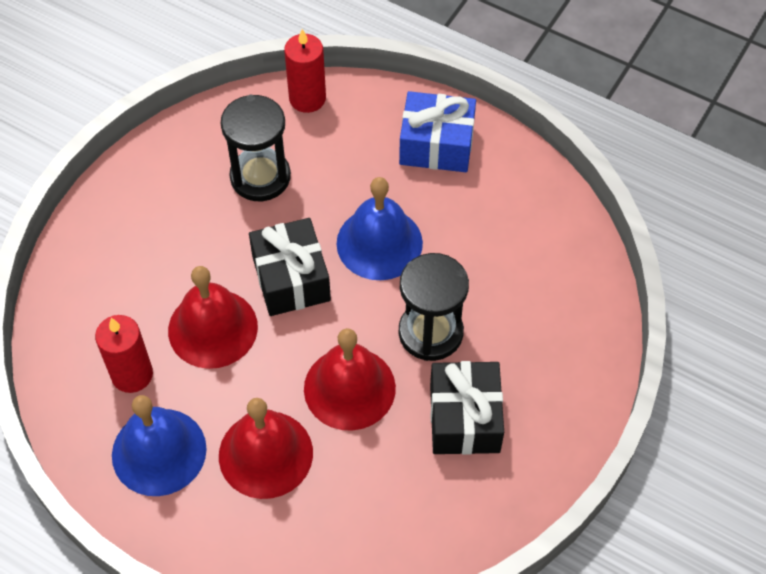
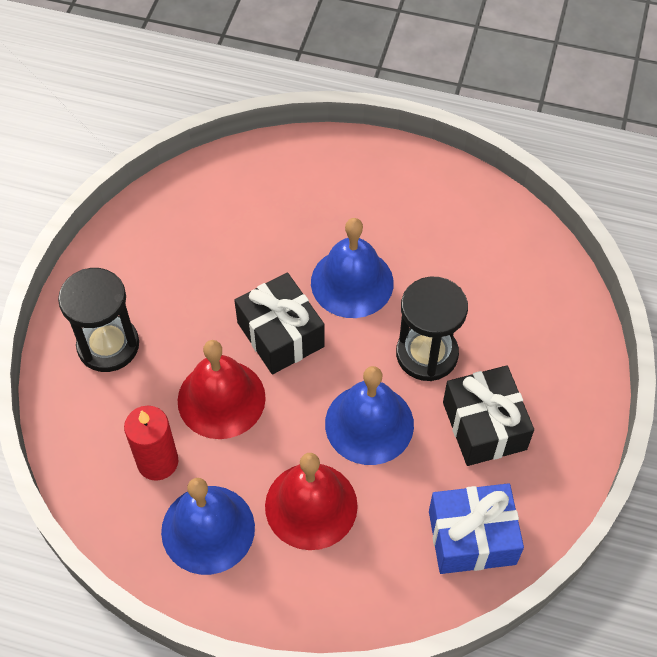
camera: 15 degrees left, 0 degrees up
(260, 177) = (220, 246): black hourglass -> black hourglass (108, 345)
(307, 98) = (240, 163): red candle -> none
(349, 388) = (369, 424): red bell -> blue bell
(436, 145) = (374, 180): blue gift -> blue gift (472, 537)

